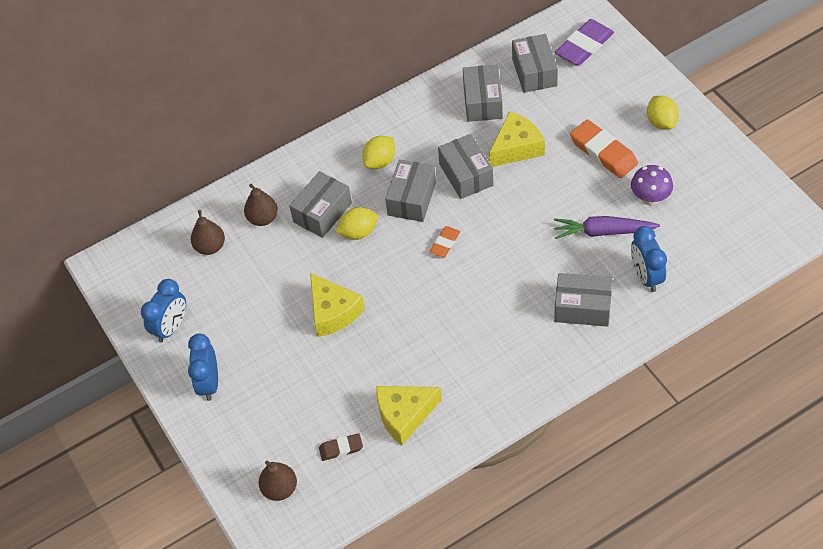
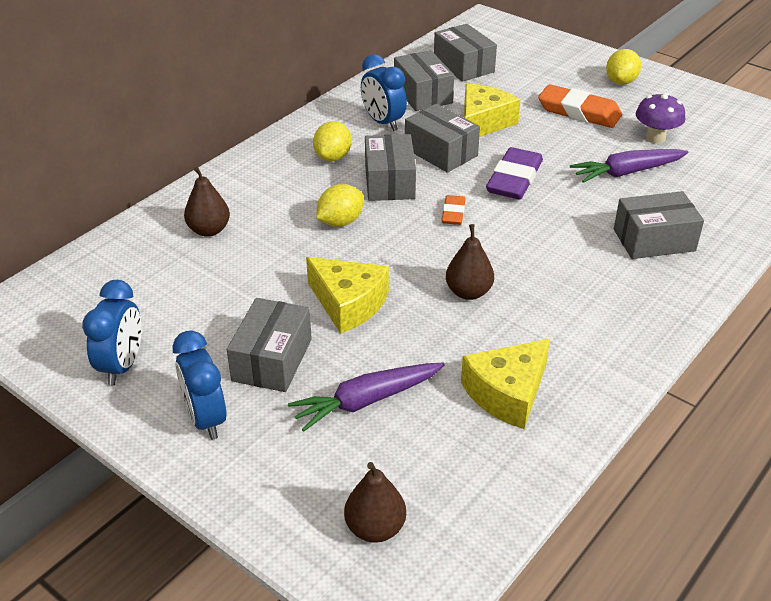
camera: 25 degrees left, 15 degrees down
(210, 247) = (148, 270): brown pear -> brown pear (468, 292)
(312, 396) = (367, 401): none -> purple carrot
(322, 212) = (285, 212): grey box -> grey box (272, 360)
(341, 448) = (440, 453): brown eraser -> none
(584, 46) = (502, 42): purple eraser -> purple eraser (514, 179)
(646, 276) = (702, 200): blue clock -> blue clock (383, 122)
(661, 122) = (621, 82): yellow lemon -> yellow lemon turned 60 degrees clockwise

